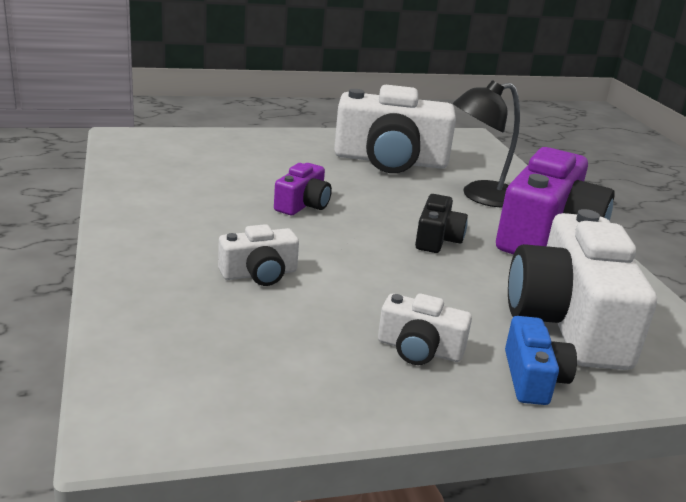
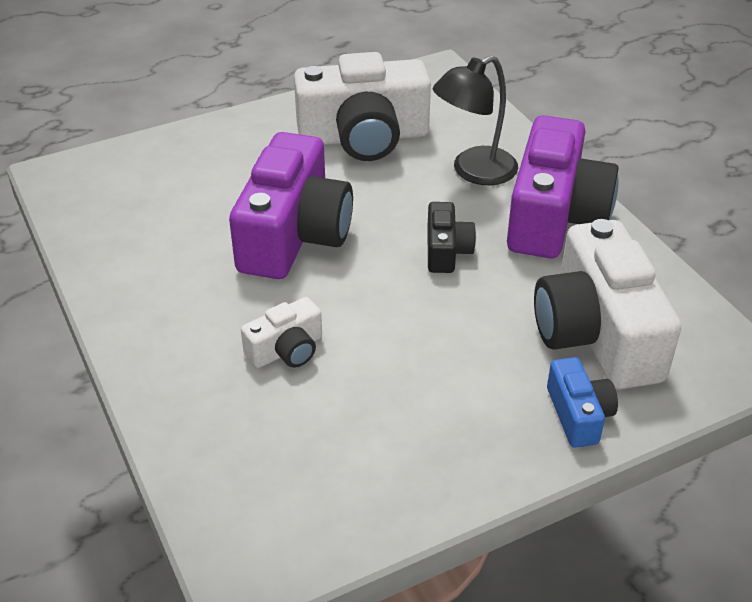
camera: 10 degrees left, 15 degrees up
(303, 204) = (294, 235): purple camera -> purple camera, size x2.07
(419, 349) = (469, 408): white camera -> none

